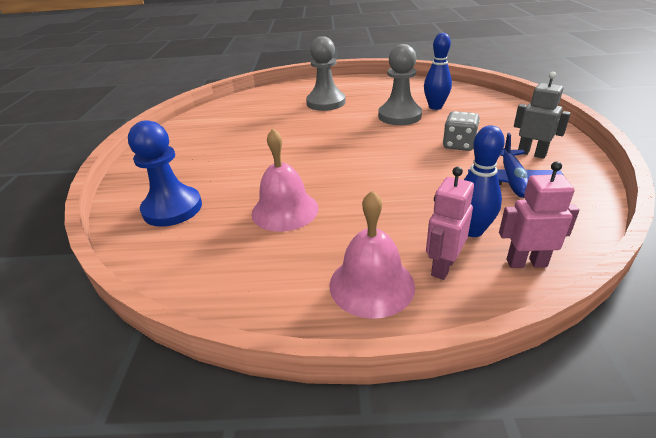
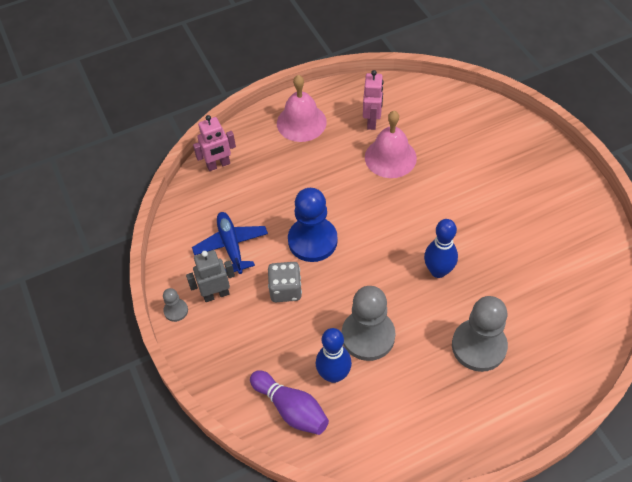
camera: 155 degrees right, 20 degrees up
(172, 208) = (474, 132): blue pawn -> blue pawn (312, 240)
(443, 266) = (266, 146): pink robot -> pink robot (372, 121)
(472, 230) = (254, 180): blue bowling pin -> blue bowling pin (438, 271)
(473, 101) = (291, 408): none -> purple bowling pin
(531, 153) = (216, 294): grey robot -> grey robot turned 150 degrees clockwise
(576, 151) = (176, 310): none -> grey pawn

